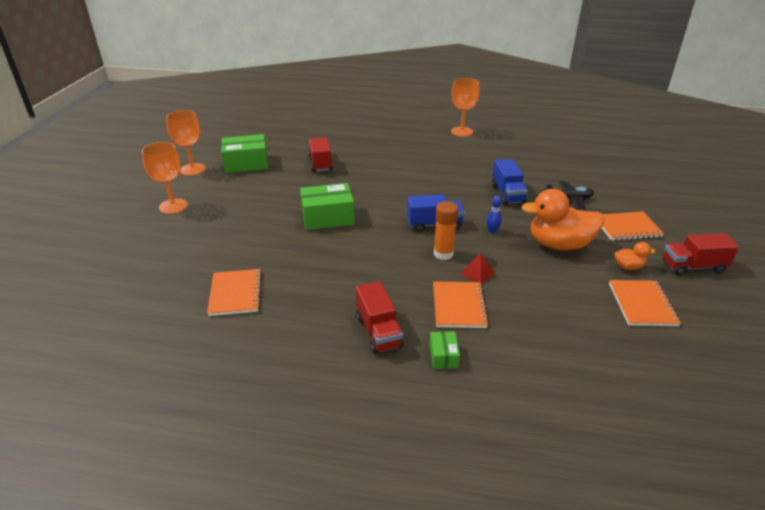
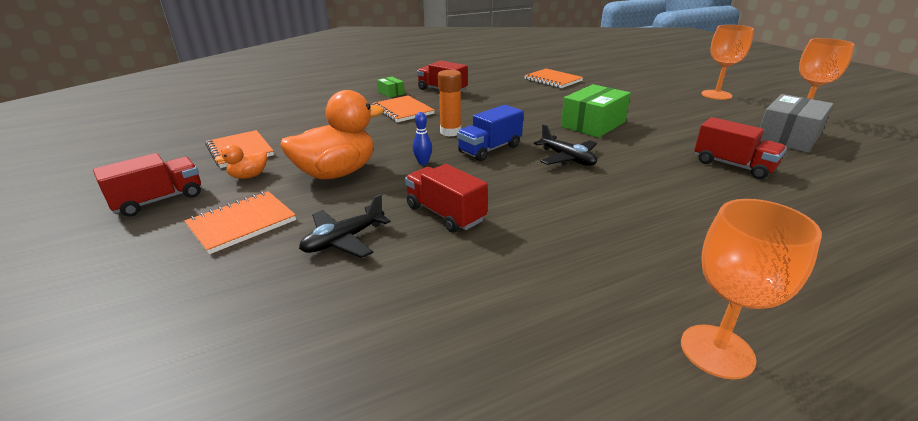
camera: 145 degrees right, 5 degrees down
(246, 163) = (788, 137): green box -> grey box
(396, 199) = (567, 158): none -> black plane
(477, 273) = (406, 129): red pyramid -> none
(507, 194) = (445, 214): blue truck -> red truck

